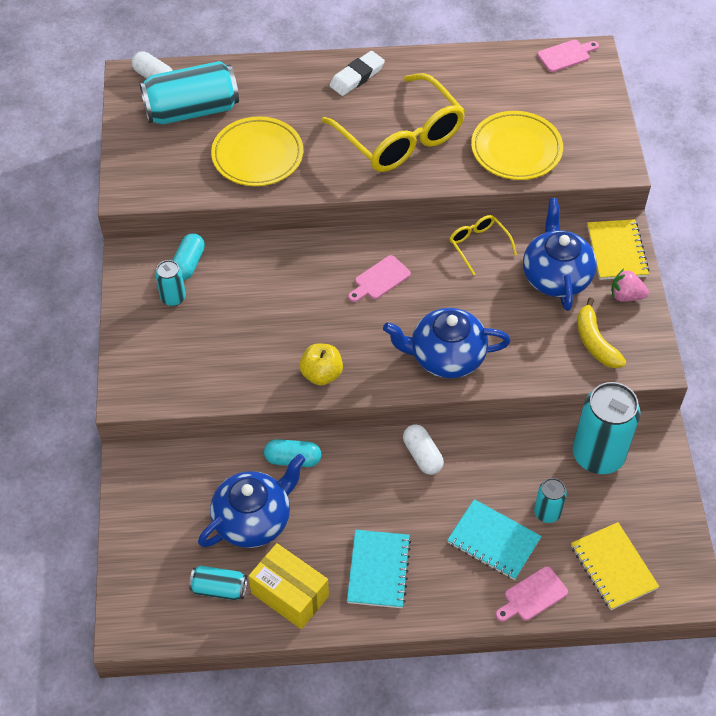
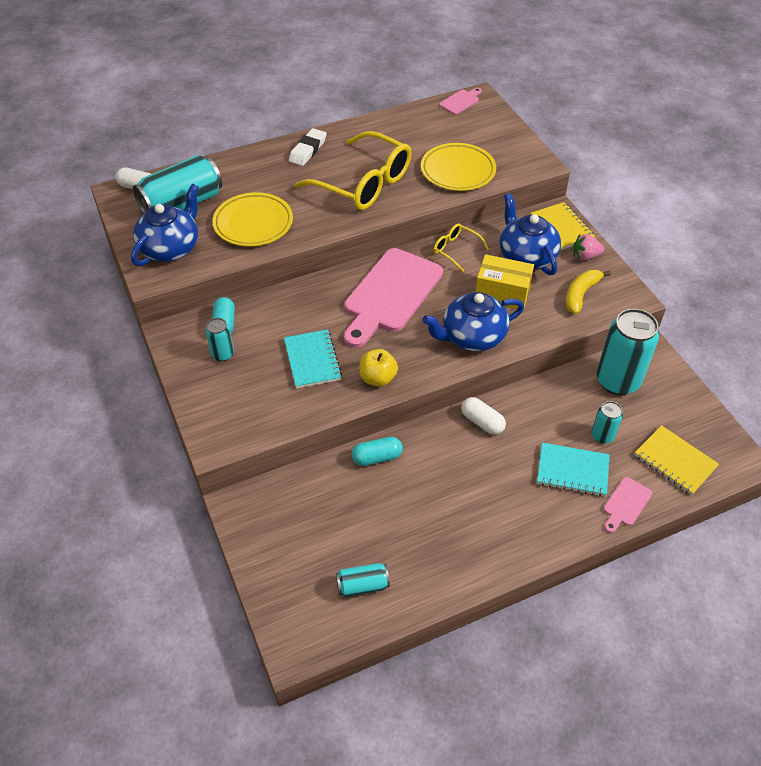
camera: 20 degrees left, 5 degrees down
(254, 519) = (366, 517): blue teapot -> blue teapot (171, 248)
(290, 594) = (427, 570): yellow box -> yellow box (502, 294)
(378, 570) = (492, 524): turquoise notebook -> turquoise notebook (312, 360)
(380, 279) = (390, 294): pink cutting board -> pink cutting board, size x2.32
(595, 342) = (581, 294): yellow banana -> yellow banana turned 75 degrees clockwise

